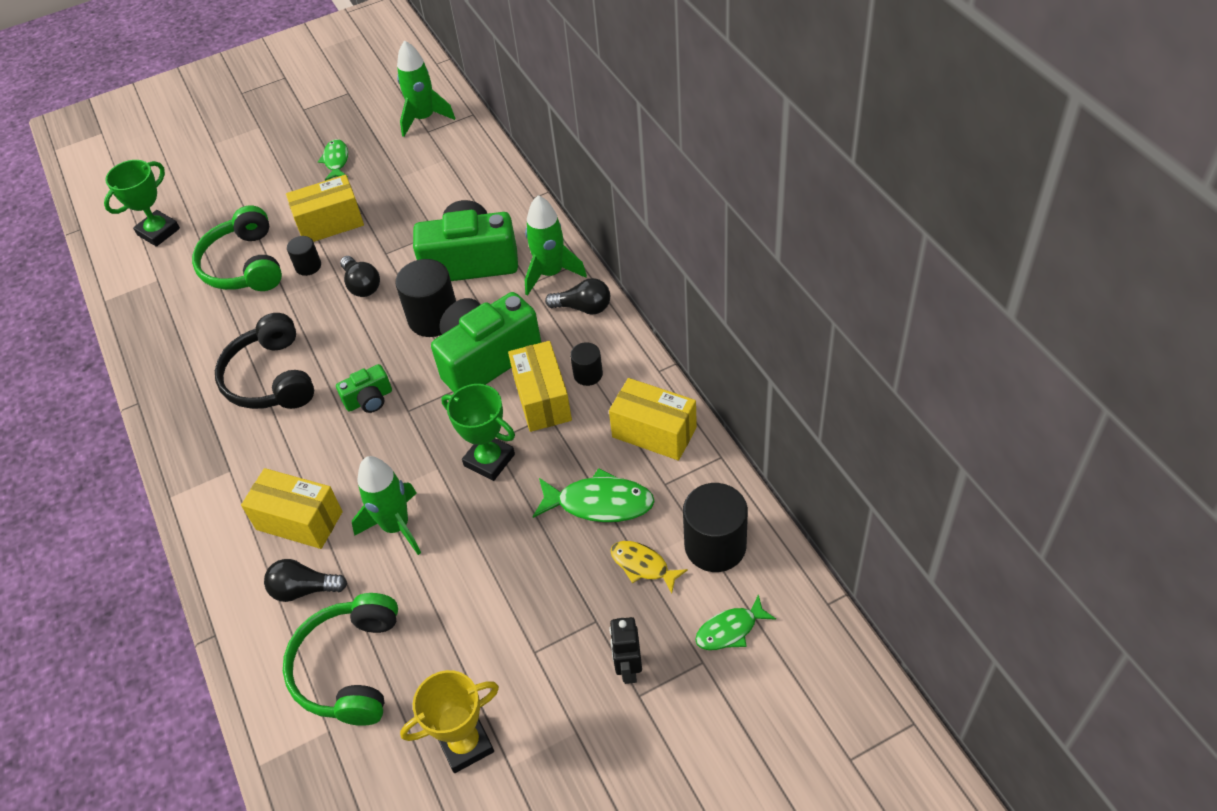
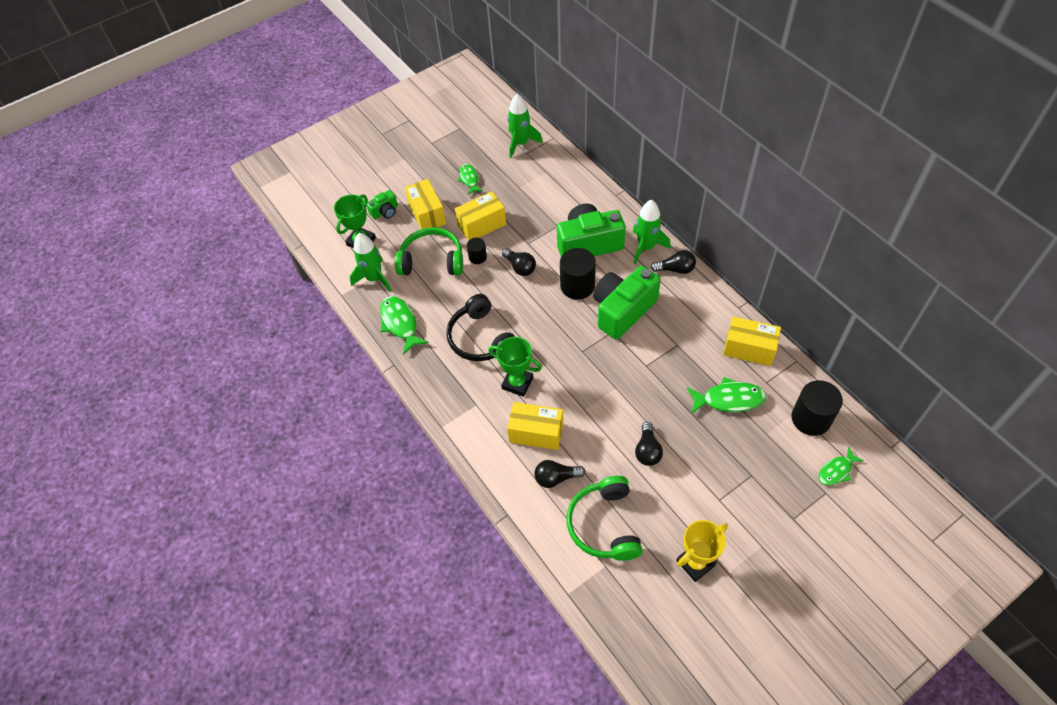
camera: 10 degrees left, 5 degrees up
(168, 346) = (400, 323): none -> green fish
(244, 265) = (432, 260): green headphones -> green headphones turned 120 degrees clockwise
(369, 399) = (553, 346): green camera -> green camera (385, 211)
(396, 526) = (602, 429): green rocket -> green rocket (374, 278)
(452, 565) = (647, 450): none -> black light bulb
(489, 460) = (648, 379): green trophy -> green trophy (517, 383)
(542, 399) = (669, 334): yellow box -> yellow box (427, 214)
(588, 374) = (693, 314): black cylinder -> none
(628, 669) = (781, 503): black robot -> none
(642, 565) = (769, 436): yellow fish -> none

